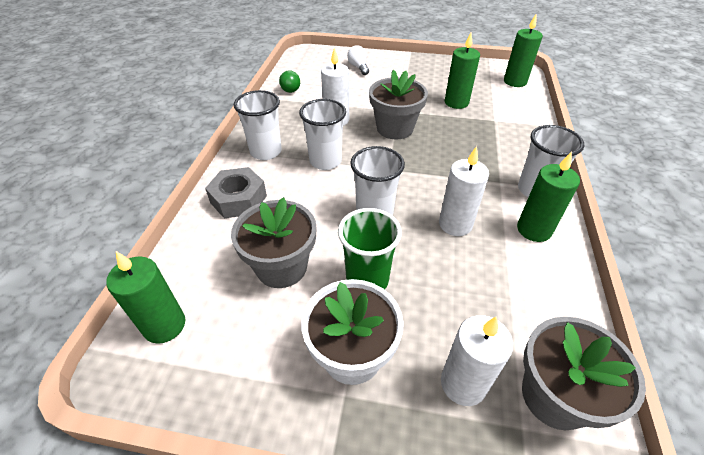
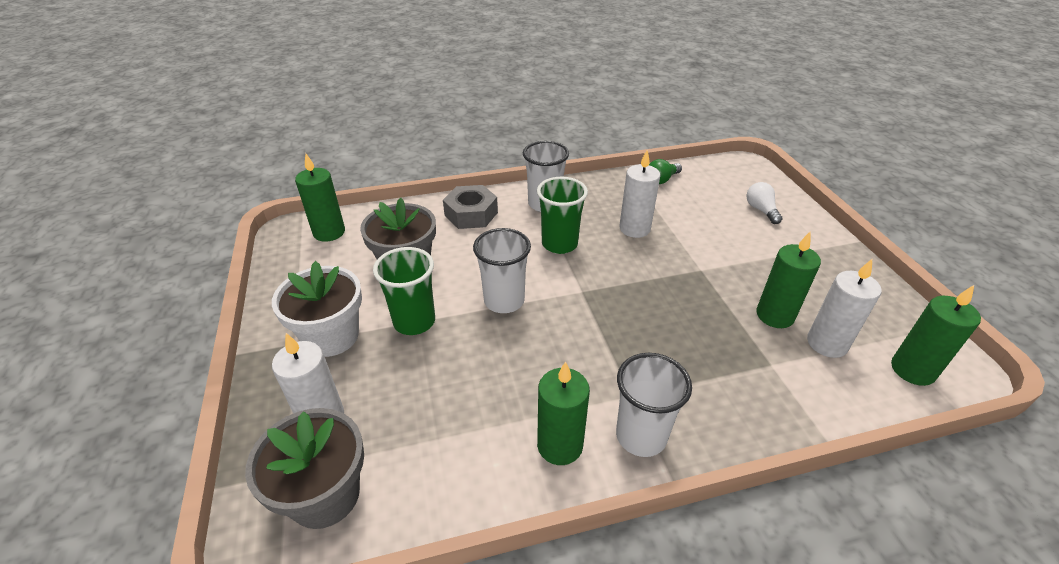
camera: 65 degrees right, 5 degrees down
(325, 161) = (559, 244): white cup -> green cup
(358, 67) = (761, 210): white light bulb -> white light bulb turned 60 degrees counterclockwise
(395, 128) = (660, 275): grey flower pot -> none
(455, 224) = (525, 368): white candle -> white candle (827, 343)

